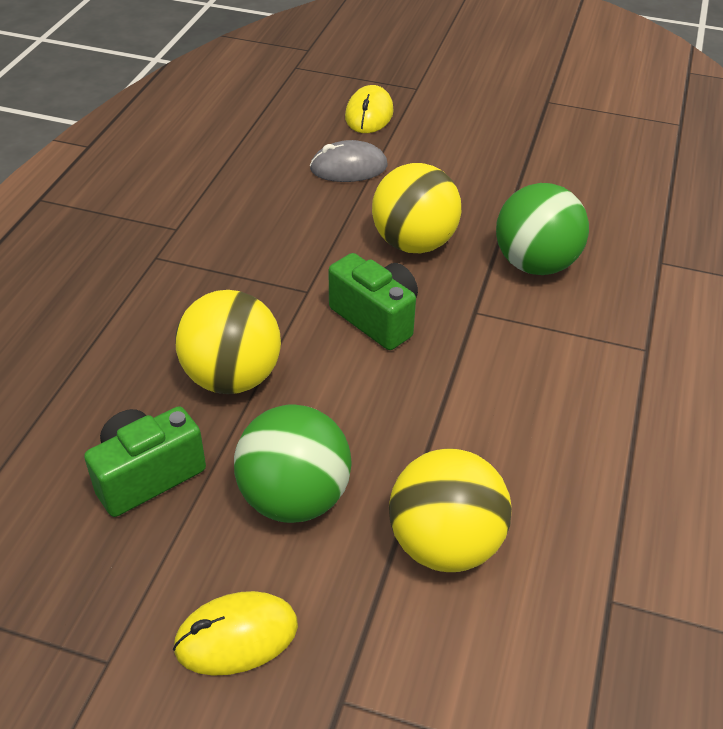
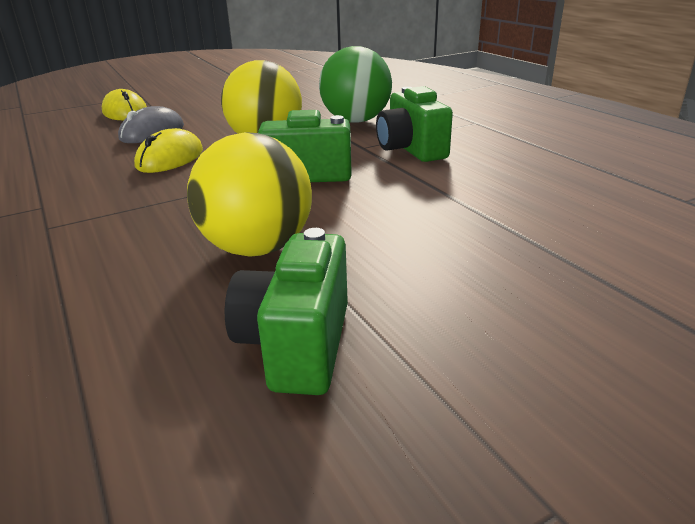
camera: 45 degrees left, 15 degrees down
(236, 636) = (594, 380): yellow mouse -> yellow mouse (170, 158)
(294, 498) = (444, 274): green ball -> none
(445, 543) = (574, 232): yellow ball -> none
(506, 347) = (411, 150): none -> green camera

